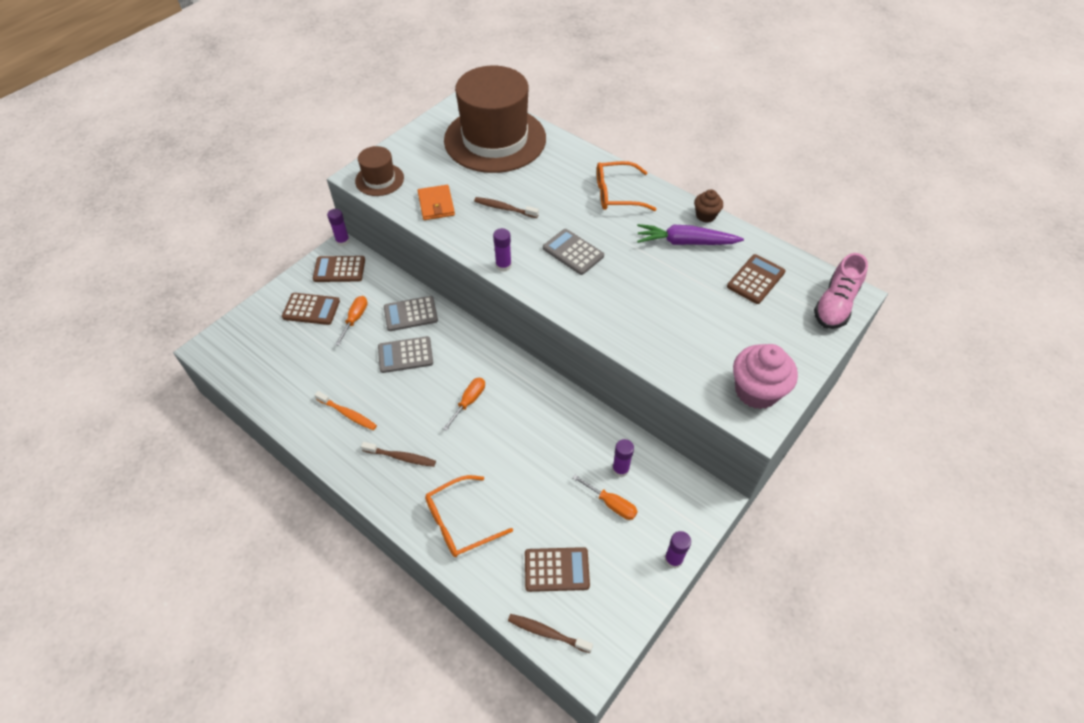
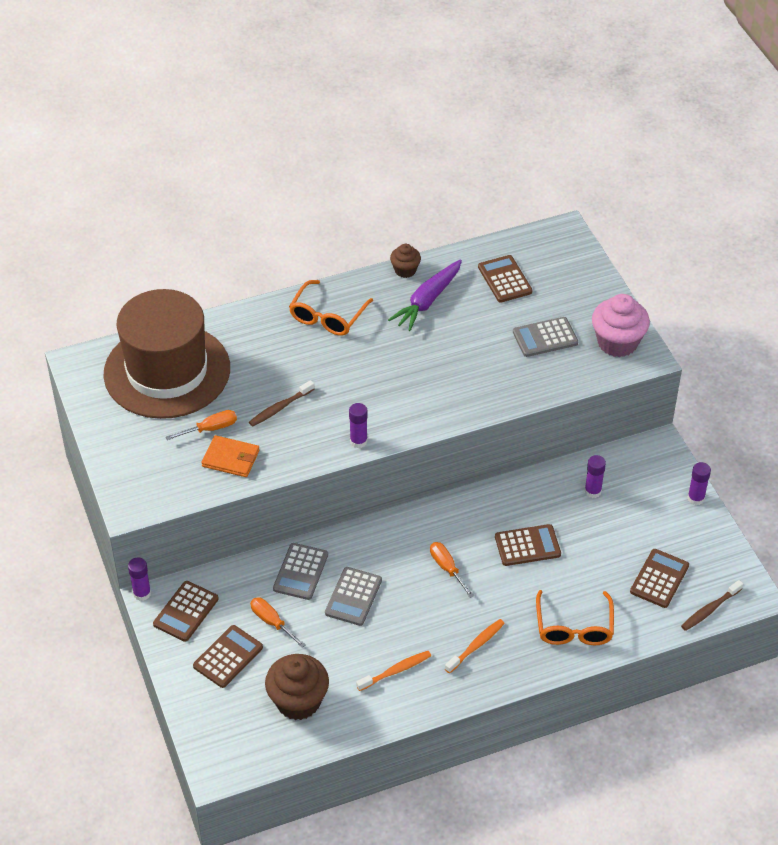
camera: 60 degrees left, 5 degrees down
(290, 367) = (298, 701): none -> brown cupcake
(379, 179) = (152, 491): brown hat -> none
(401, 457) = (476, 646): brown toothbrush -> orange toothbrush
(527, 447) = (527, 546): none -> brown calculator
(573, 252) = (380, 383): grey calculator -> grey calculator (545, 337)
(611, 504) = (621, 514): orange screwdriver -> orange screwdriver (210, 429)
(835, 305) = (567, 247): pink shoe -> none

